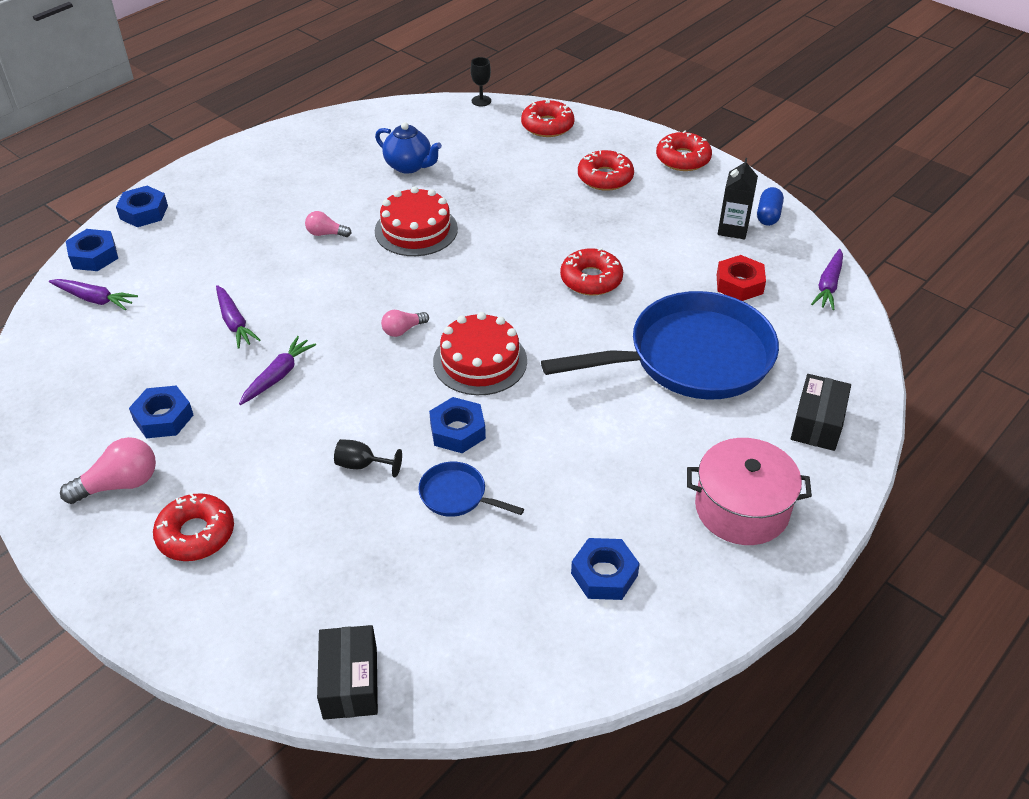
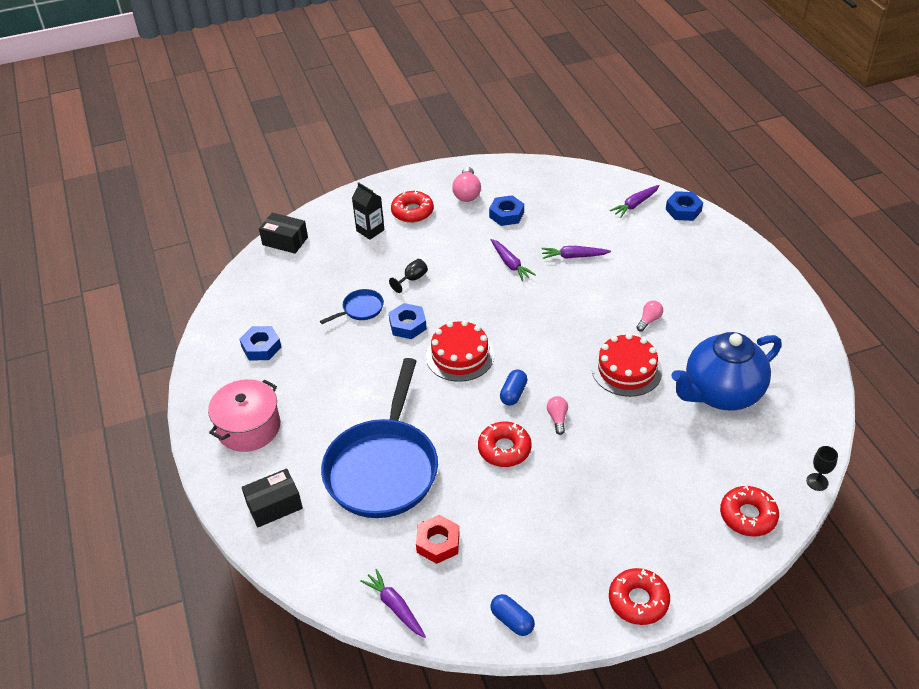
camera: 120 degrees right, 0 degrees up
(144, 212) = (725, 238): blue nut -> none
(403, 330) = (515, 329): pink light bulb -> pink light bulb (557, 418)
(409, 166) = (721, 393): blue teapot -> blue teapot, size x1.81
(509, 298) = (513, 393): none -> blue capsule
(605, 177) = (637, 521): red donut -> none
(733, 229) = (509, 580): black carton -> black carton (370, 230)
(817, 424) = (274, 505): black box -> black box turned 75 degrees counterclockwise

